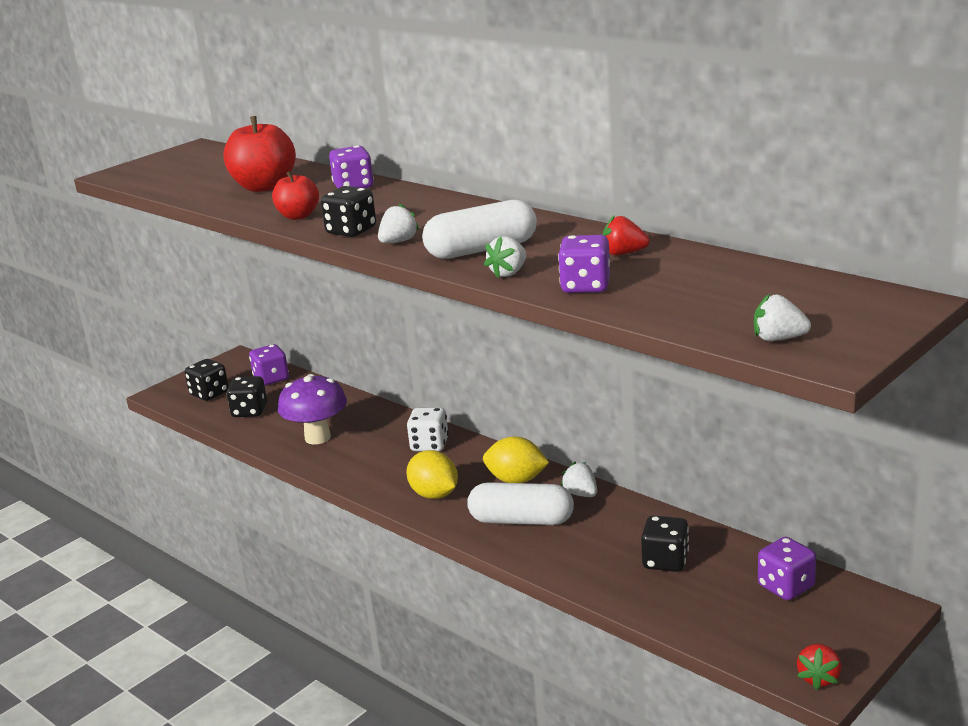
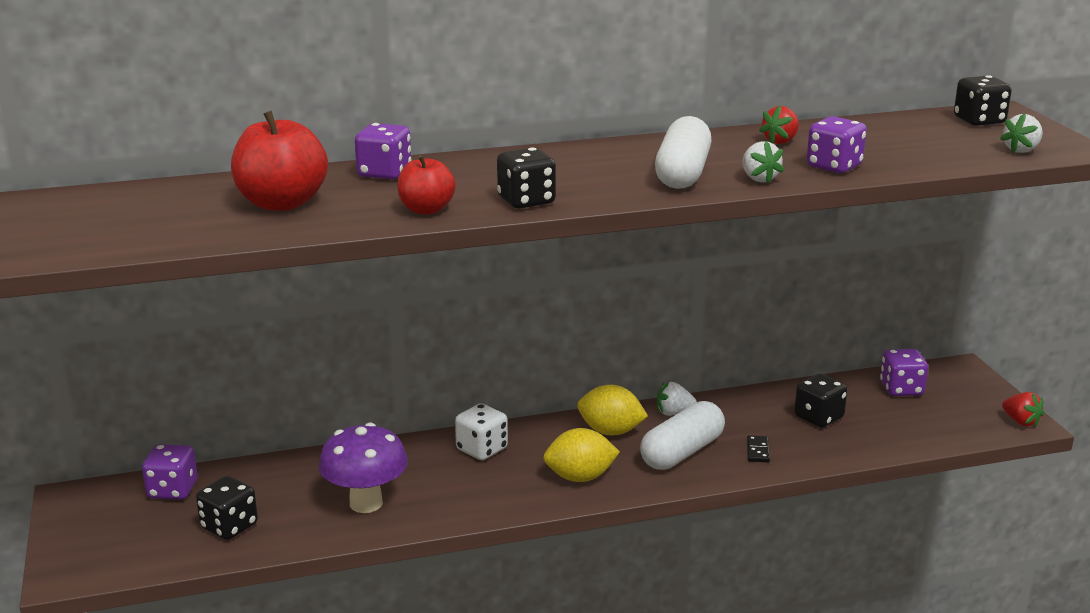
camera: 60 degrees left, 0 degrees up
(209, 394) = (132, 541): black dice -> black dice (979, 121)
(398, 242) = (598, 192): white strawberry -> none
(516, 480) = (610, 431): yellow lemon -> yellow lemon turned 60 degrees clockwise
(567, 552) = (758, 451): none -> black domino

